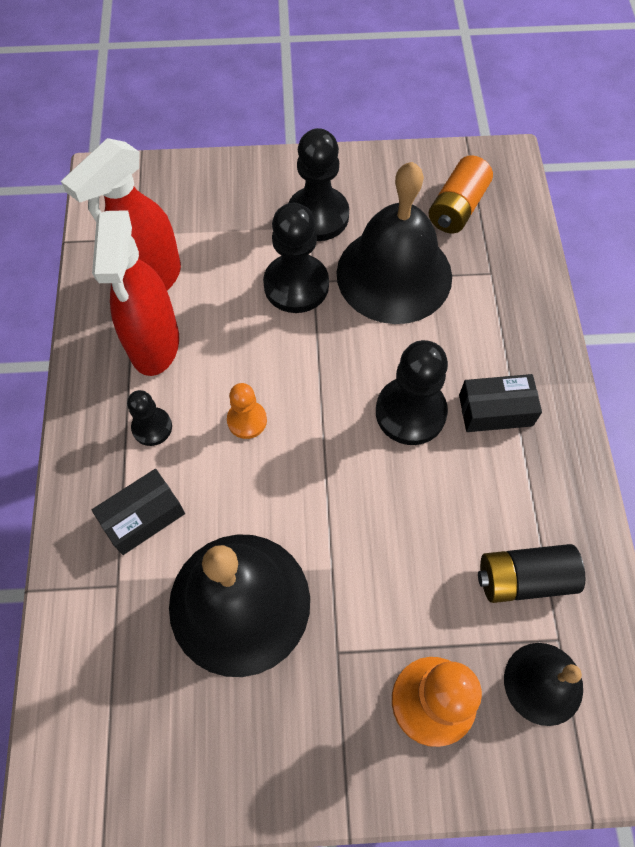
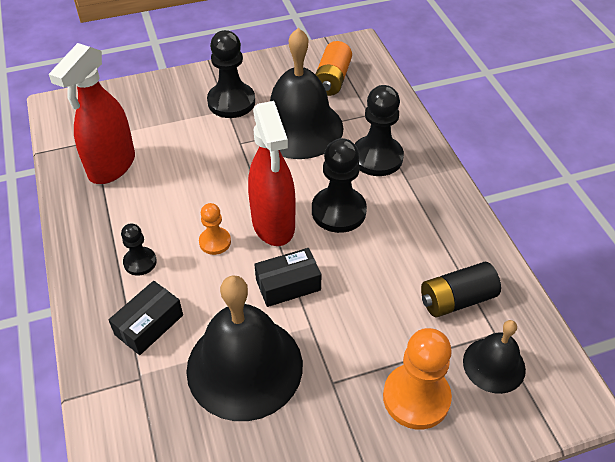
camera: 15 degrees left, 15 degrees down
(154, 344) = (127, 206): red spray bottle -> red spray bottle (273, 224)
(296, 285) = (228, 148): black pawn -> black pawn (377, 157)
(495, 410) = (400, 197): black box -> black box (288, 285)

